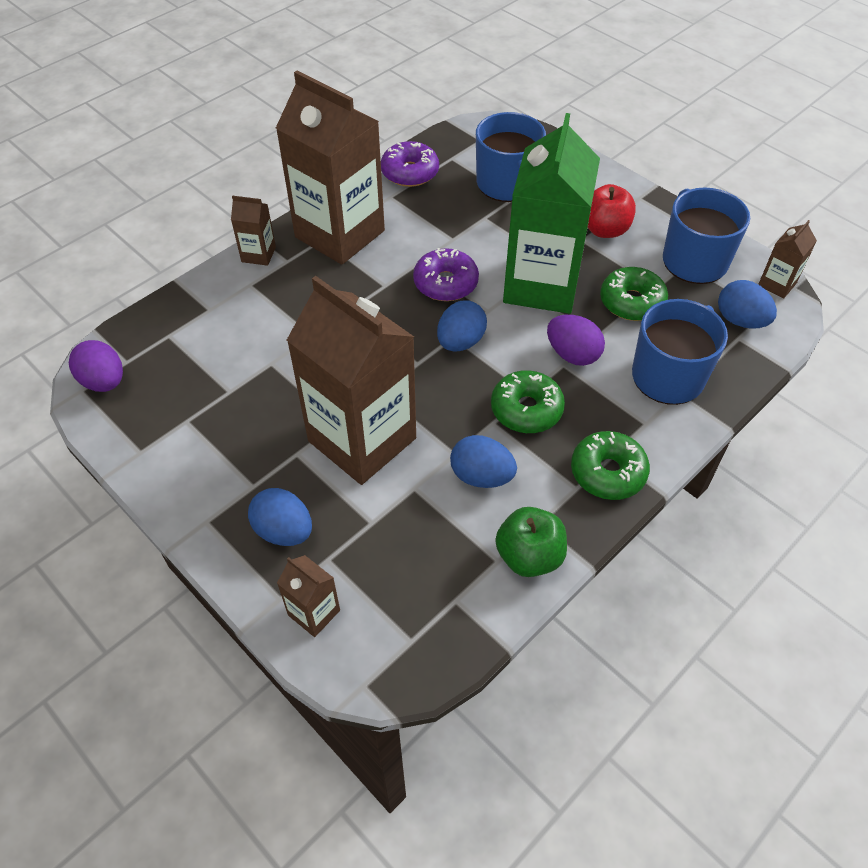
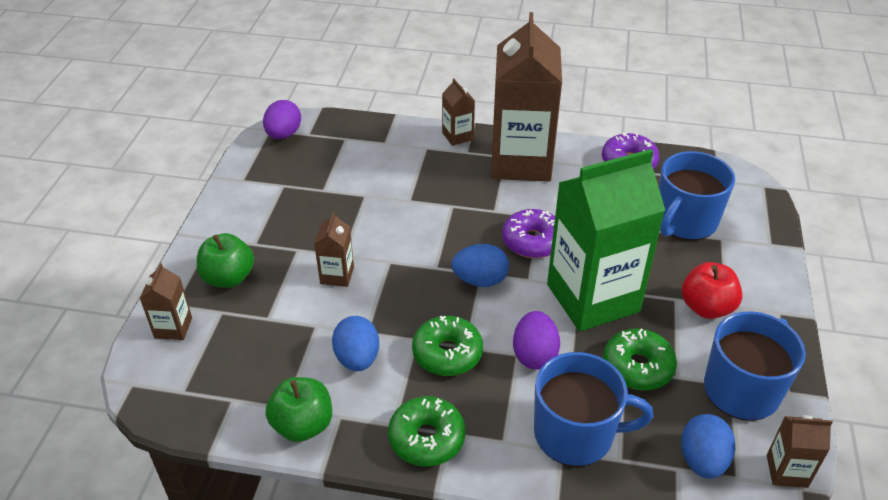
camera: 55 degrees right, 10 degrees down
(284, 531) = (229, 278): blue egg -> green apple
(362, 440) = (337, 275): brown carton -> brown carton, size x0.42

